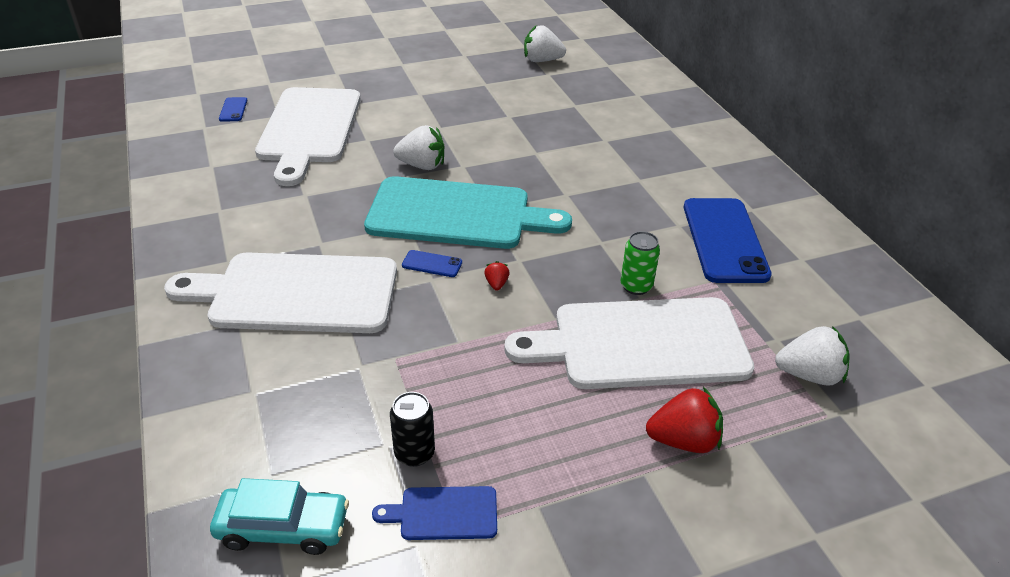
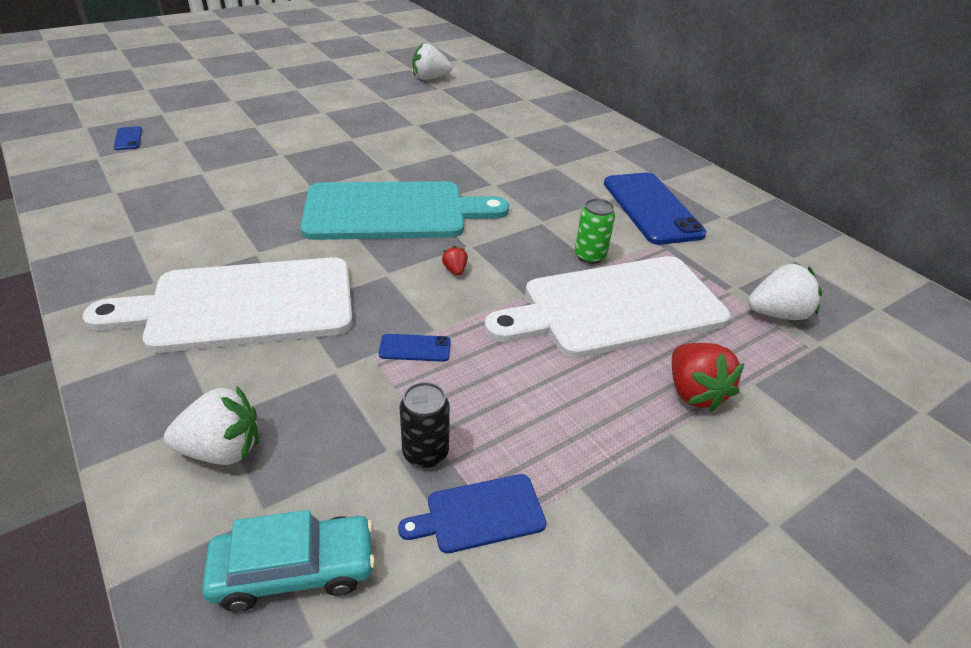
camera: 15 degrees left, 0 degrees up
(309, 129) = (216, 150): white cutting board -> none
(422, 165) = (344, 172): white strawberry -> white strawberry (222, 450)
(432, 264) = (383, 259): blue phone -> blue phone (415, 348)
(683, 440) = (694, 392): red strawberry -> red strawberry turned 90 degrees clockwise

